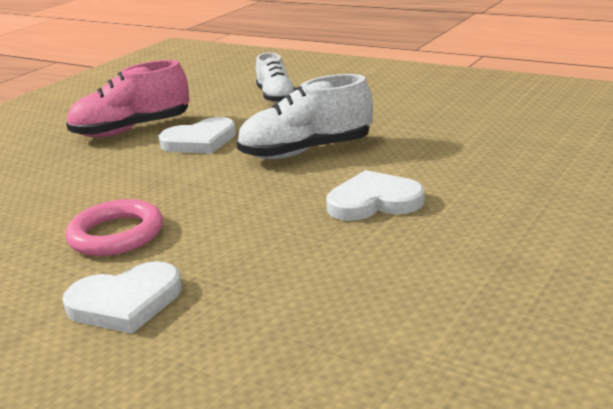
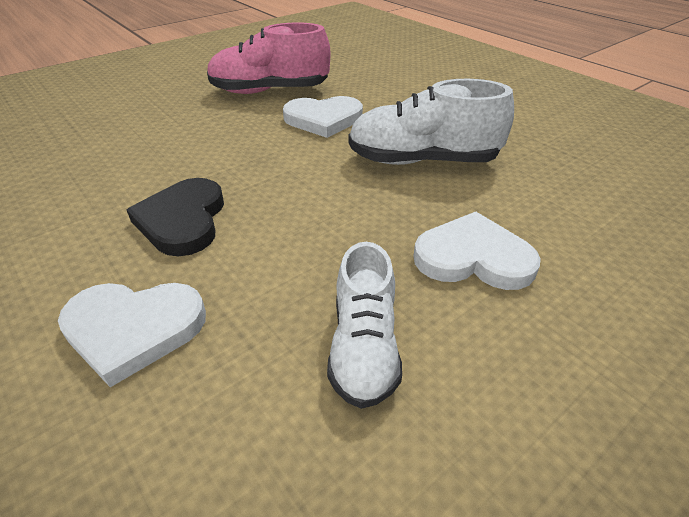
camera: 15 degrees right, 15 degrees up
(116, 234) = (183, 220): pink ring -> black heart
(276, 97) = (419, 84): white shoe -> white shoe (364, 347)

